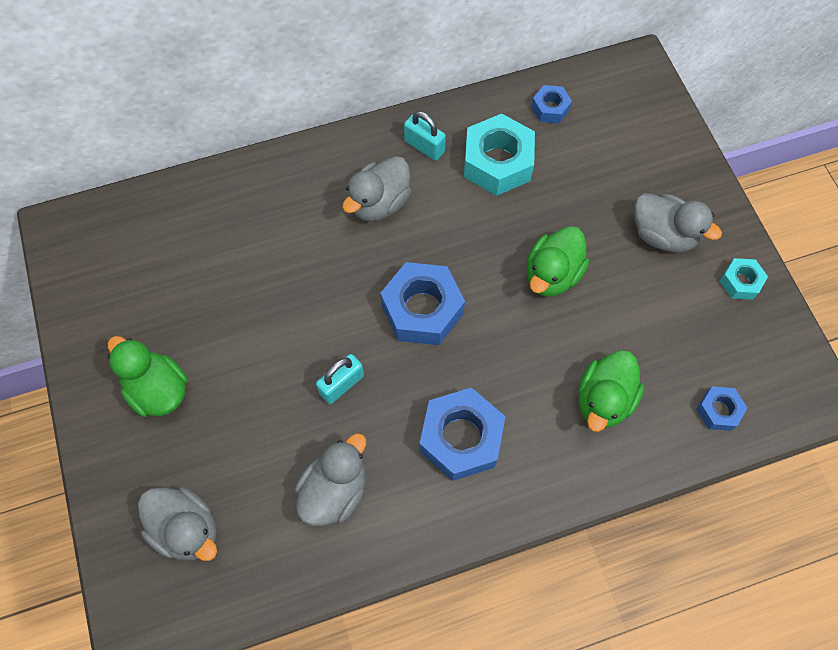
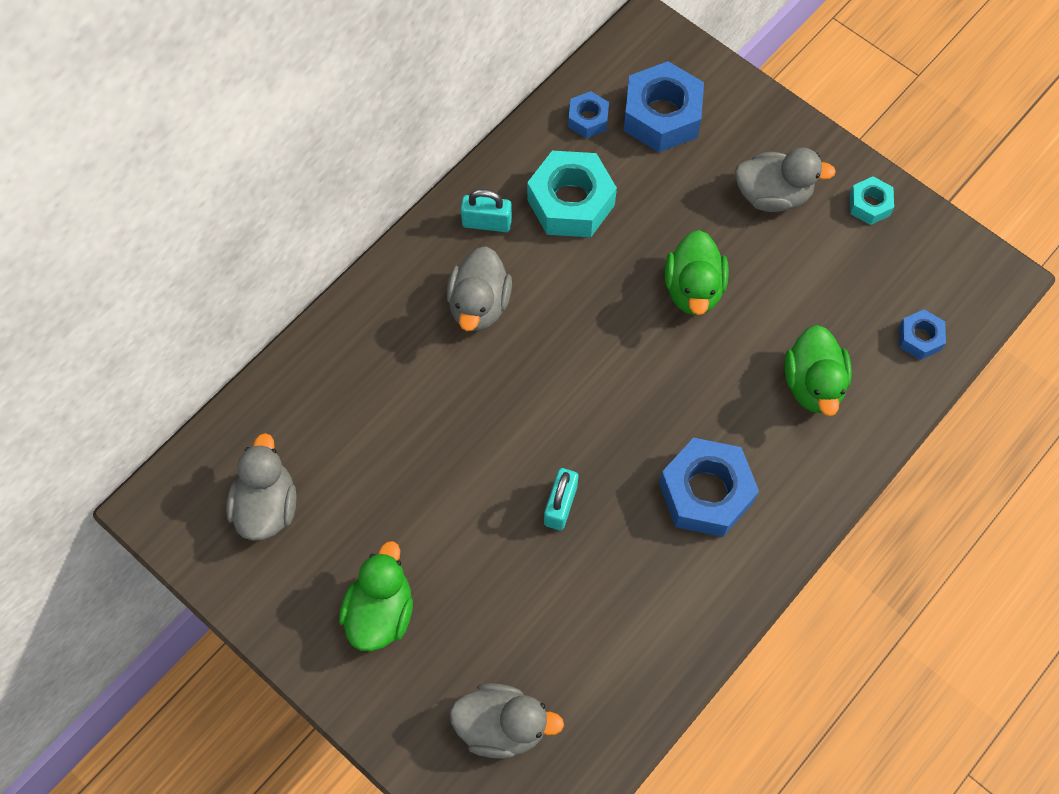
camera: 30 degrees left, 0 degrees up
(158, 389) = (380, 612): green duck -> green duck turned 90 degrees clockwise
(335, 490) = (619, 608): grey duck -> grey duck (267, 506)
(422, 309) = (591, 390): blue nut -> blue nut (661, 116)

